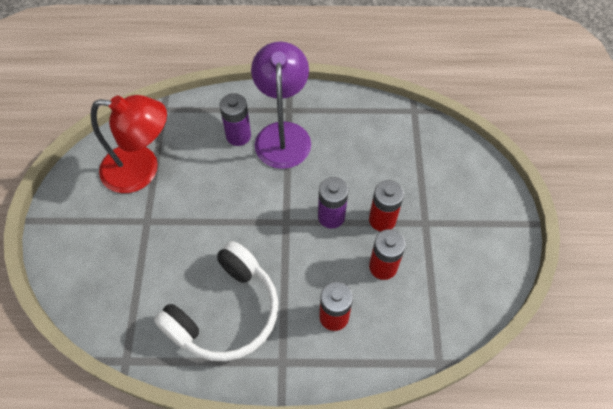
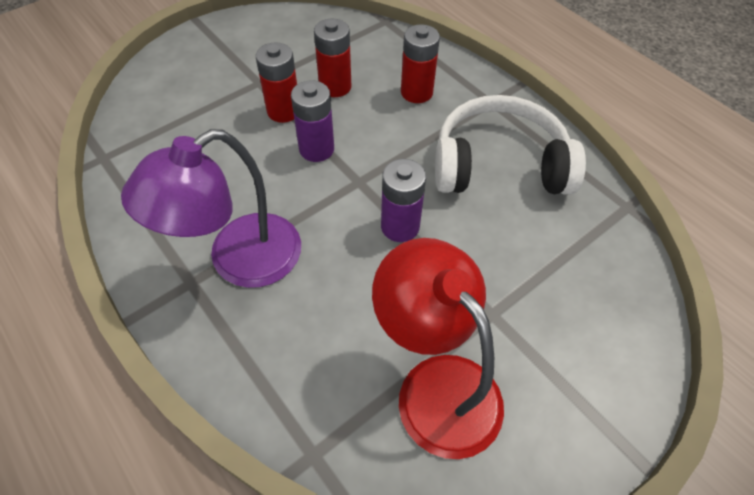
camera: 130 degrees left, 5 degrees down
(238, 136) = (281, 309): purple battery -> purple battery (400, 226)

